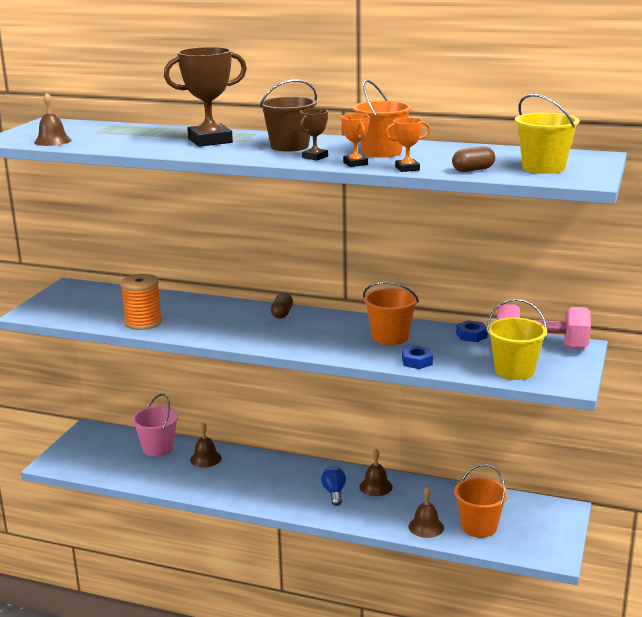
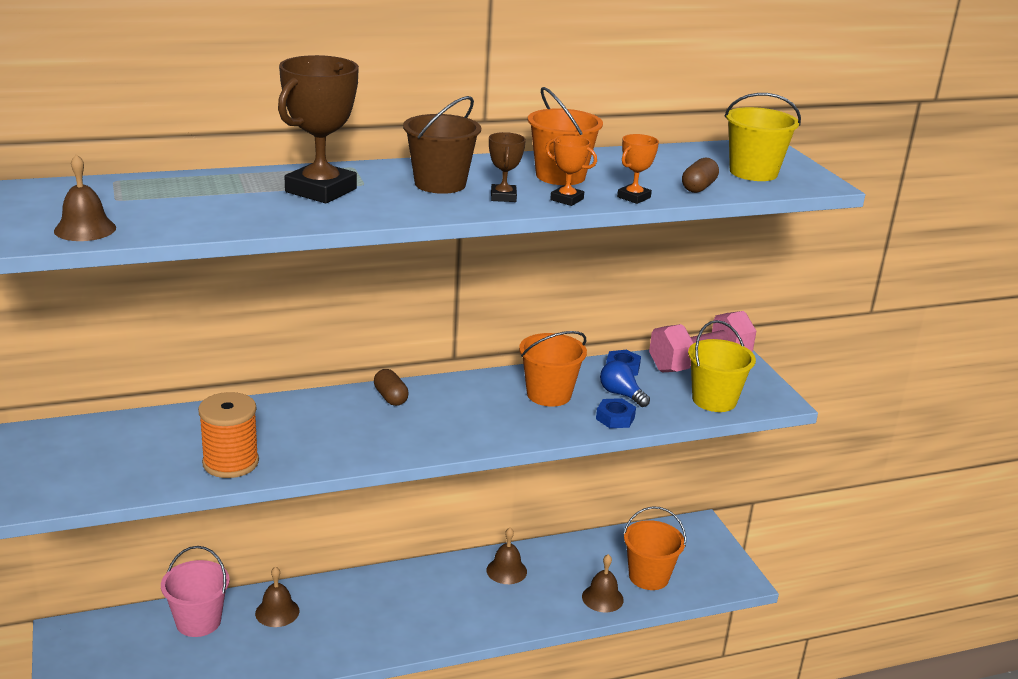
camera: 40 degrees left, 5 degrees up
(334, 493) = (472, 596): blue light bulb -> blue light bulb (621, 394)

